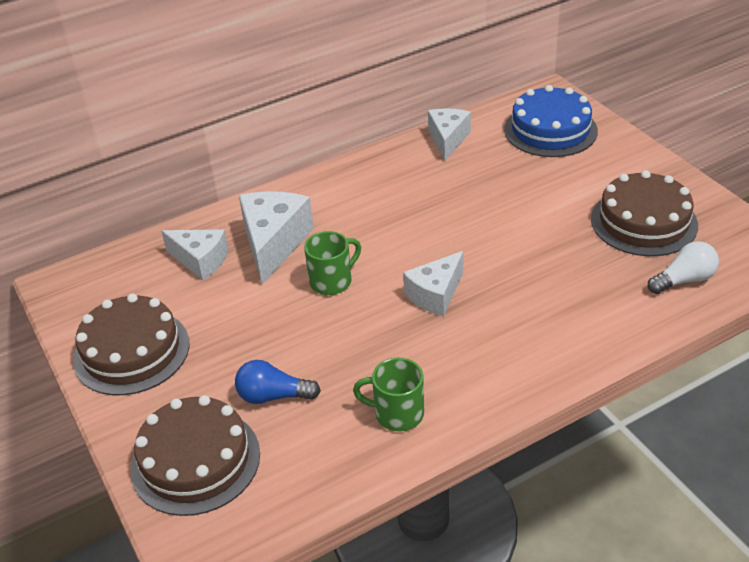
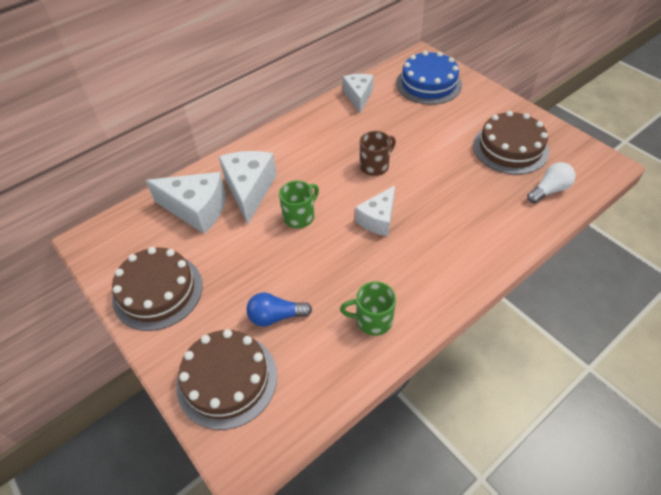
camera: 10 degrees left, 10 degrees up
(200, 261) = (197, 209): white cheese -> white cheese, size x1.50
(448, 228) = (375, 166): none -> brown mug

